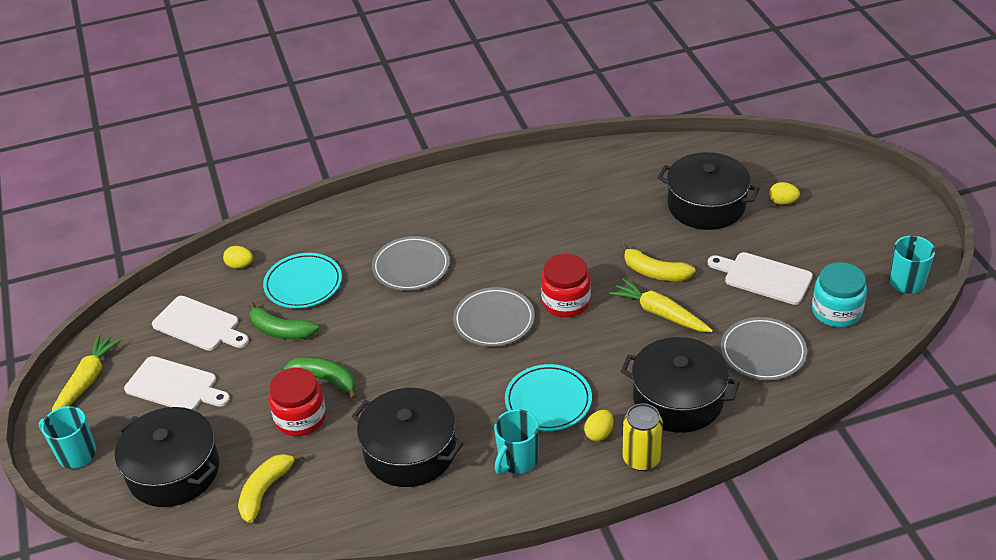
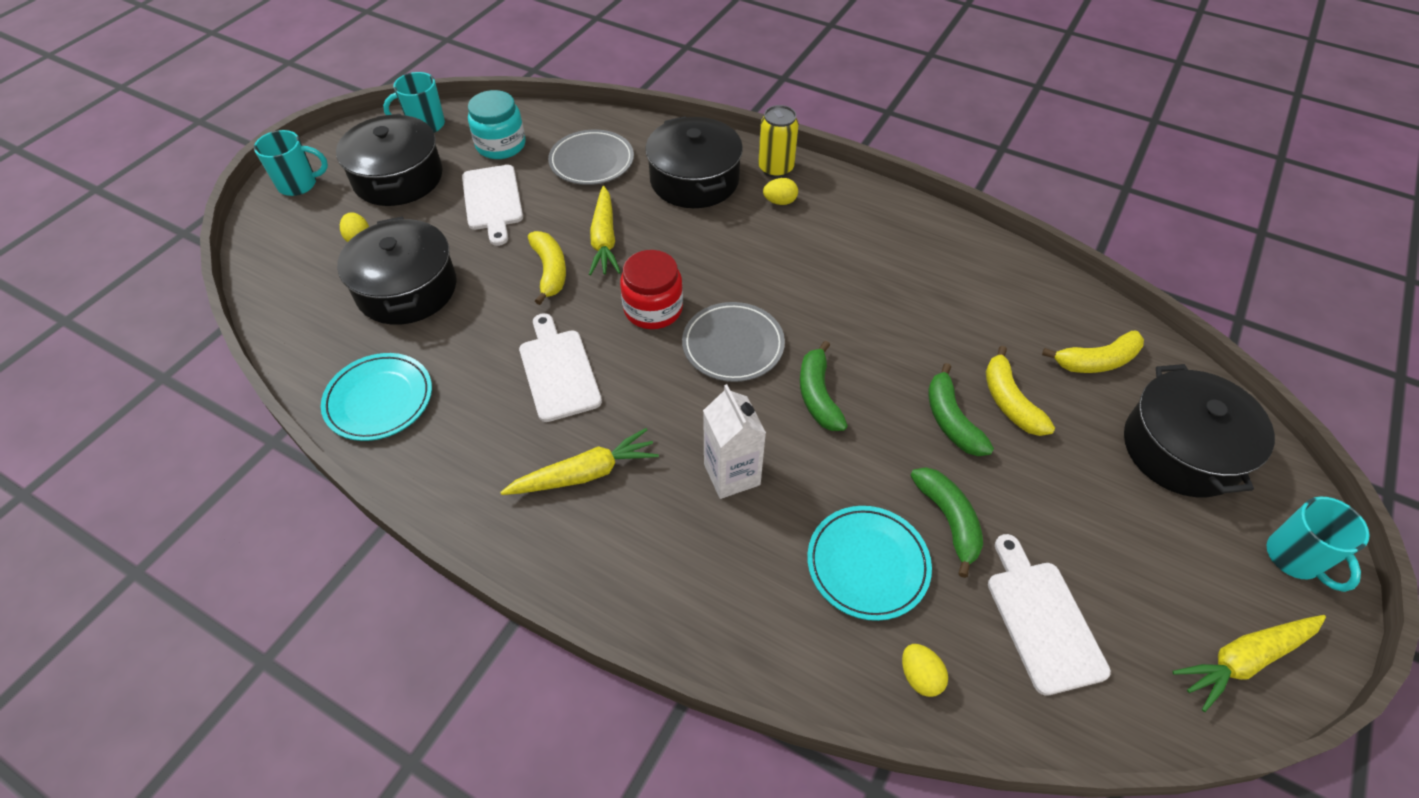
camera: 135 degrees left, 10 degrees up
(175, 386) = (1126, 552): white cutting board -> white cutting board (558, 371)
(300, 418) = (1009, 401): red jar -> yellow banana
(410, 451) = (937, 297): black pot -> black pot (398, 178)
(411, 267) = (732, 474): grey plate -> white carton
(413, 334) = (818, 395): none -> green banana
(479, 215) = (585, 473): none -> yellow carrot
(517, 460) = (861, 229): turquoise mug -> turquoise mug (299, 184)
(548, 401) = (783, 248): turquoise plate -> turquoise plate (379, 400)

